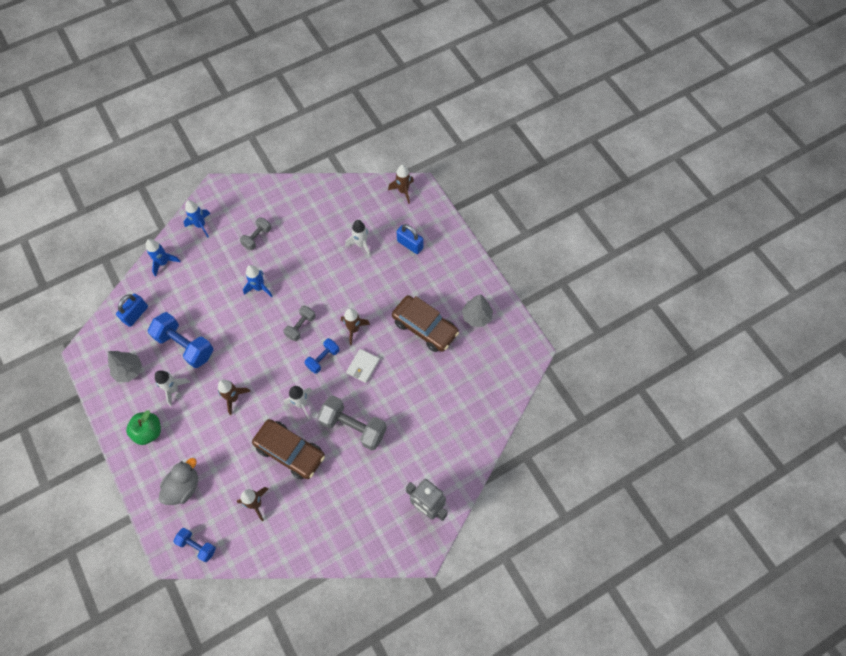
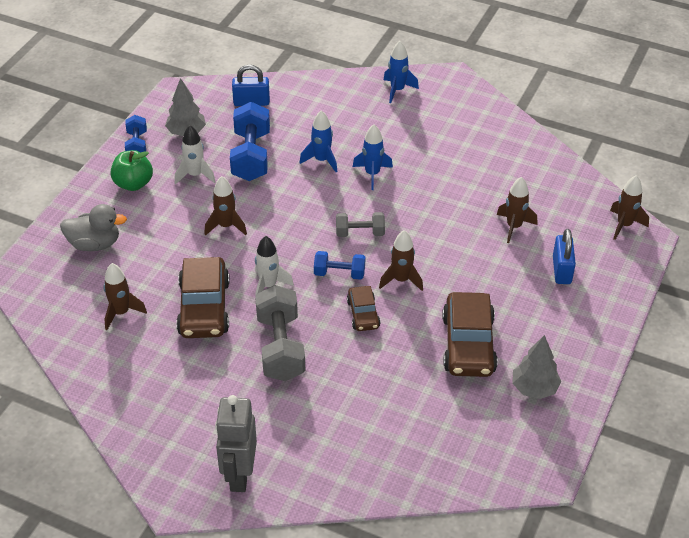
camera: 55 degrees right, 20 degrees down
(163, 263) = (327, 89): blue rocket -> blue rocket (321, 160)
(197, 546) = (38, 291): blue dumbbell -> blue dumbbell (137, 145)
(257, 238) = (429, 139): grey dumbbell -> none
(361, 244) = (514, 227): white rocket -> brown rocket
(363, 366) = (363, 314): white wallet -> brown car

